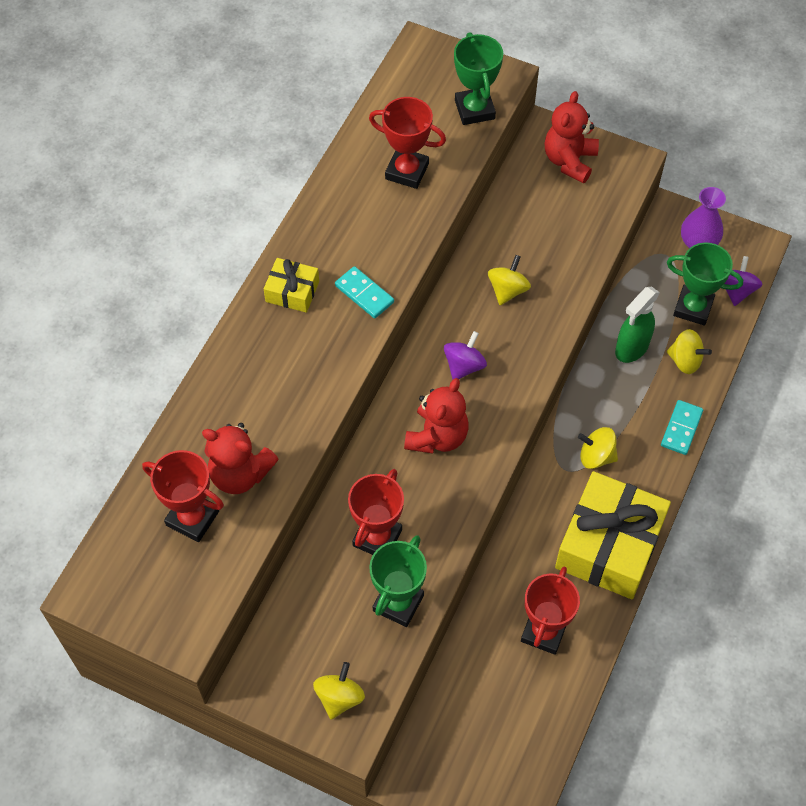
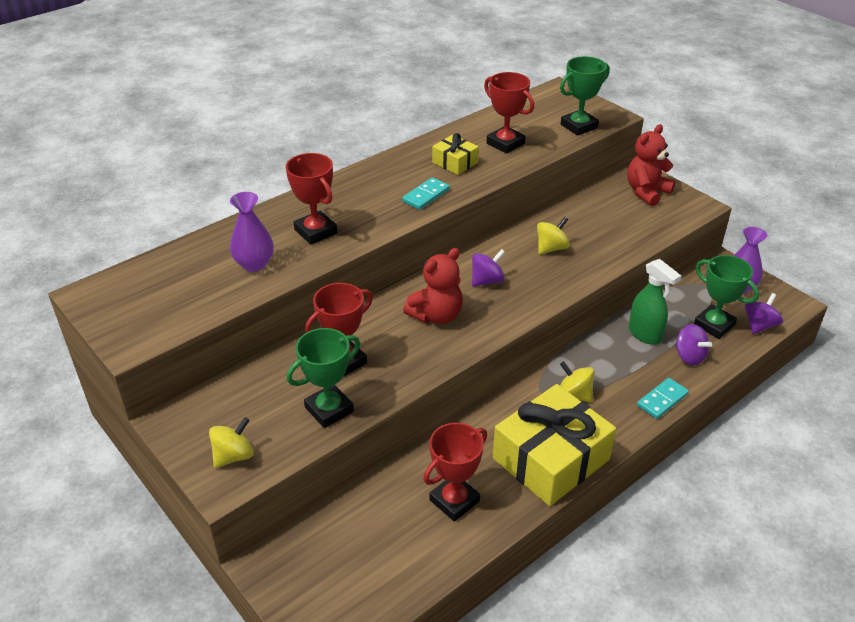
camera: 25 degrees right, 20 degrees down
(192, 518) = (198, 278): red trophy -> red trophy (315, 231)
(240, 474) = (254, 264): red teddy bear -> purple vase
(292, 291) = (374, 180): yellow gift -> yellow gift (455, 162)
(364, 294) = (426, 195): turquoise domino -> turquoise domino turned 60 degrees clockwise
(474, 109) = (579, 126): green trophy -> green trophy turned 45 degrees clockwise
(631, 348) = (645, 334): green spray bottle -> green spray bottle turned 105 degrees counterclockwise
(685, 360) = (689, 356): yellow spinning top -> purple spinning top

